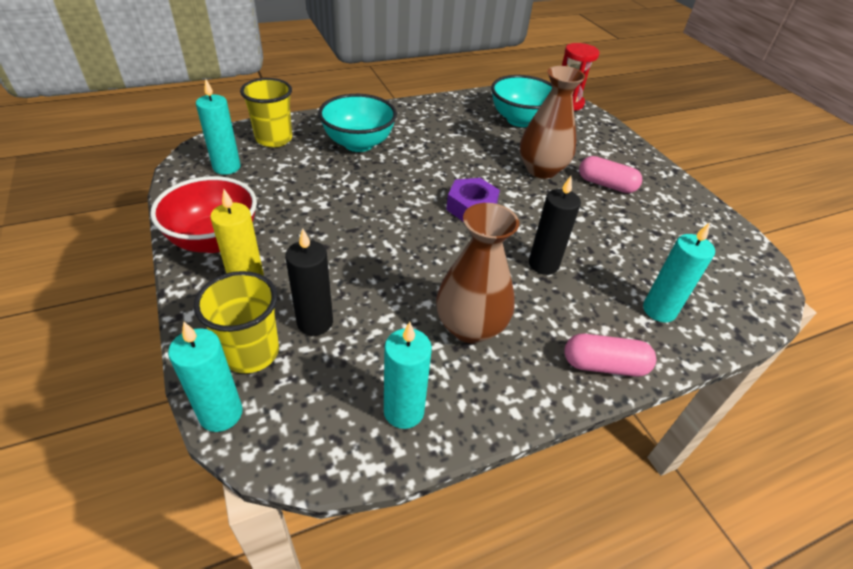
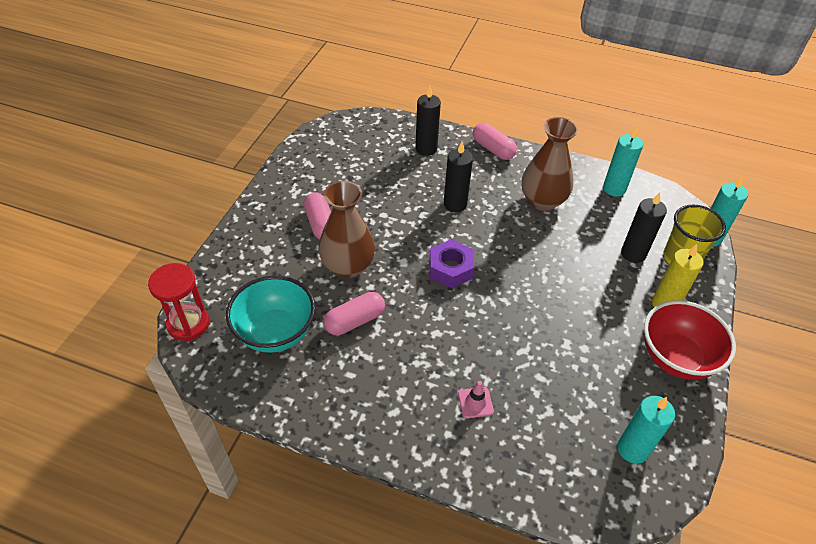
camera: 135 degrees left, 5 degrees up
(274, 139) = (560, 469): yellow cup -> none
(358, 144) = (475, 402): turquoise bowl -> pink traffic cone
(487, 145) = (355, 321): none -> pink capsule
(659, 310) = (426, 149): turquoise candle -> black candle

